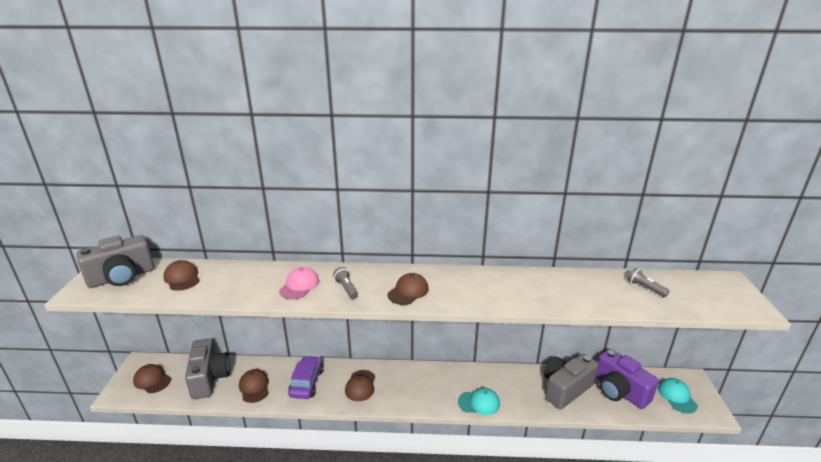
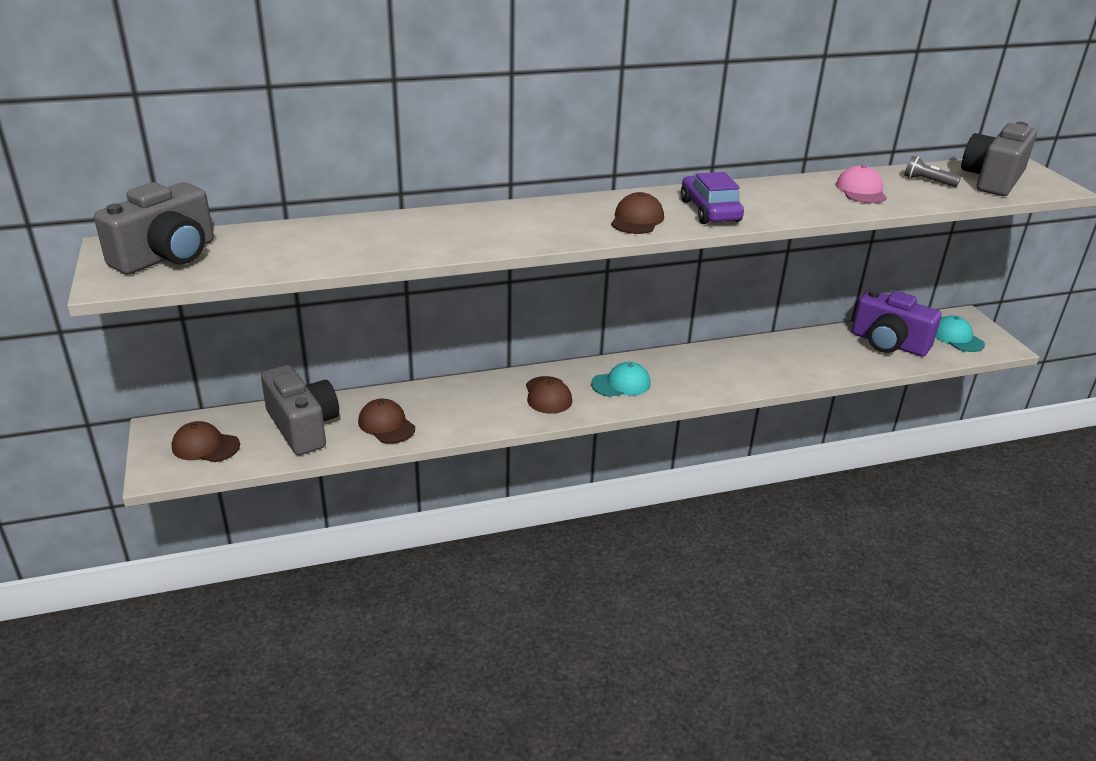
camera: 20 degrees left, 5 degrees up
(182, 278) = (274, 245): brown cap -> none
(299, 286) = (474, 232): pink cap -> pink cap (861, 190)
(307, 382) = (465, 406): purple car -> purple car (710, 211)
(346, 288) = (546, 226): grey flashlight -> none
(479, 403) = (723, 385): turquoise cap -> turquoise cap (621, 384)
(565, 389) = (823, 352): grey camera -> grey camera (992, 180)

